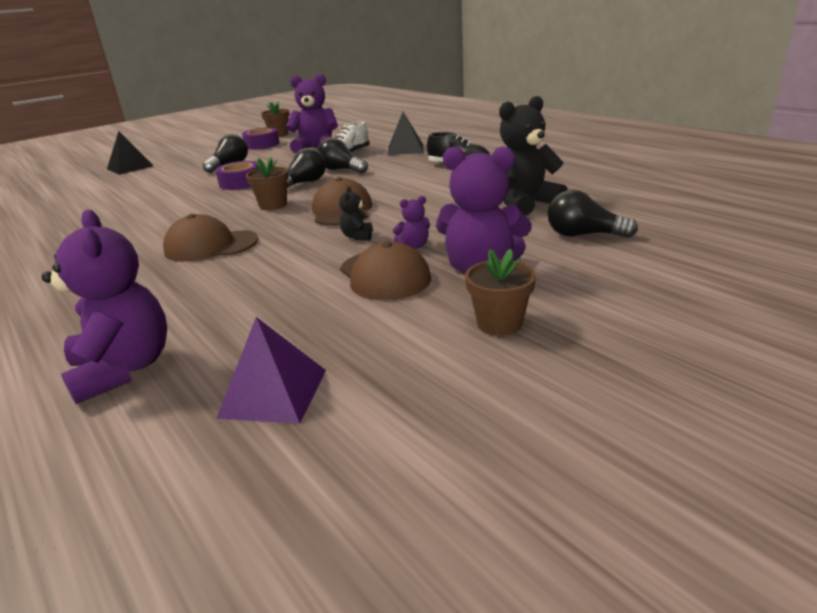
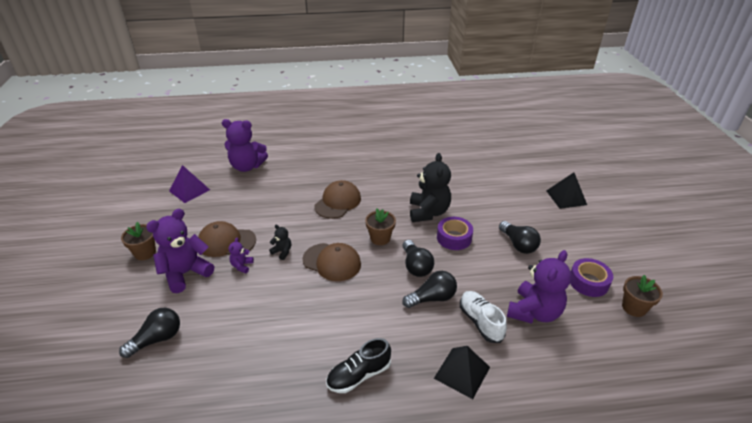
camera: 120 degrees right, 10 degrees up
(525, 203) = (230, 351): black teddy bear -> black teddy bear (428, 212)

